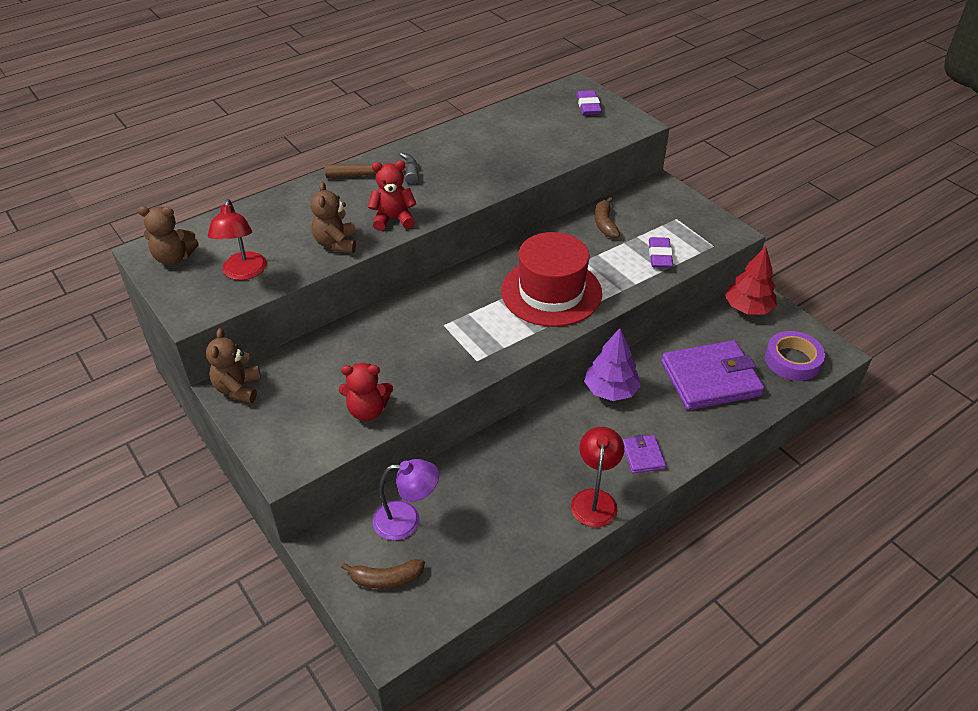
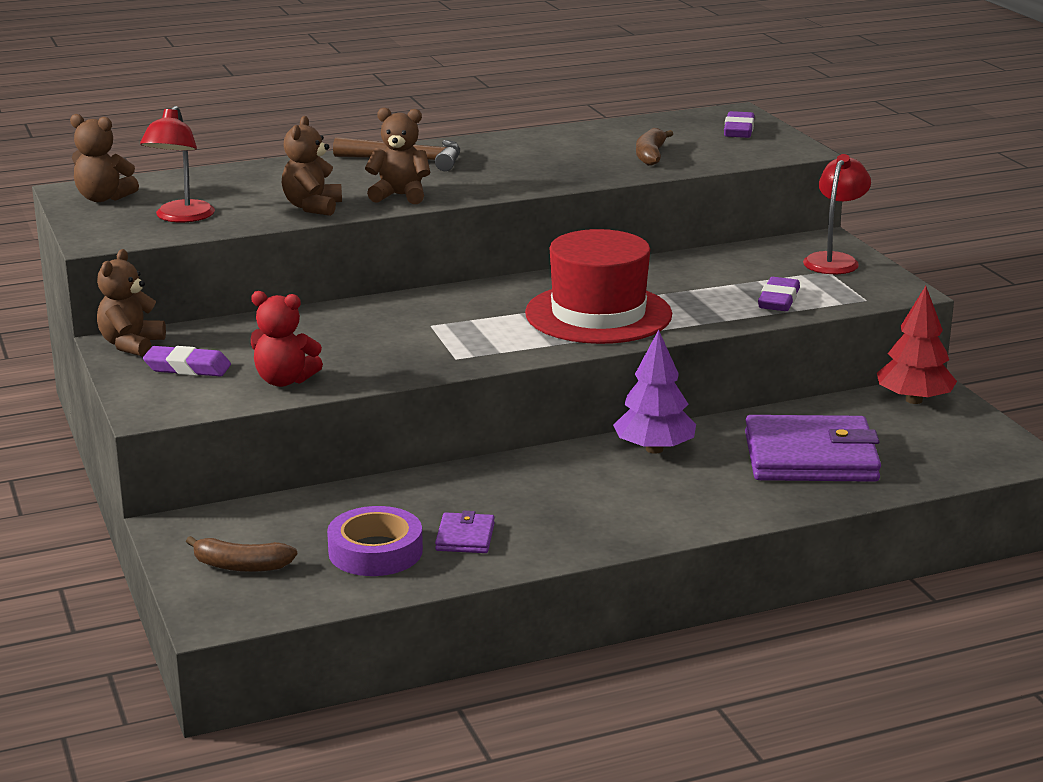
camera: 15 degrees right, 20 degrees down
(291, 408) = (187, 368): none -> purple eraser
(393, 219) = (400, 196): red teddy bear -> brown teddy bear
(407, 520) = (297, 522): purple lamp -> none
(595, 499) = (568, 540): red lamp -> red lamp (834, 260)
(605, 224) = (717, 265): brown banana -> brown banana (650, 155)
(643, 456) = (663, 512): purple wallet -> purple wallet (465, 537)
(792, 360) = (950, 456): purple tape -> purple tape (375, 551)

